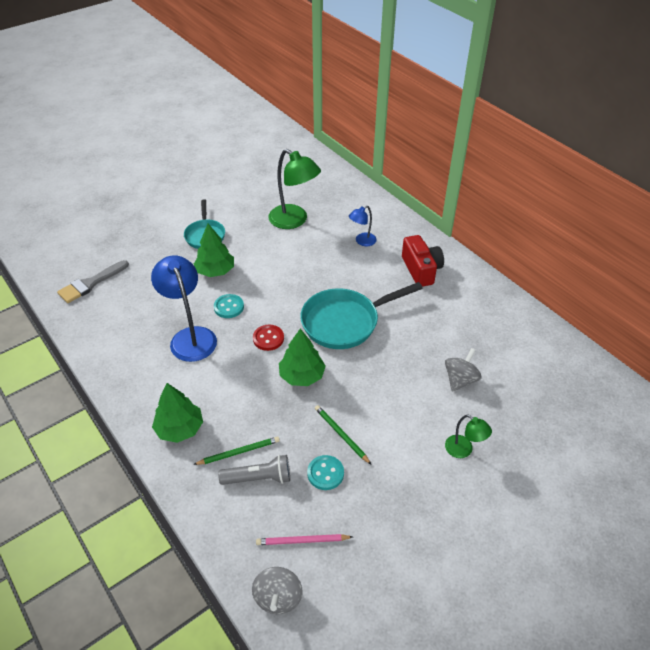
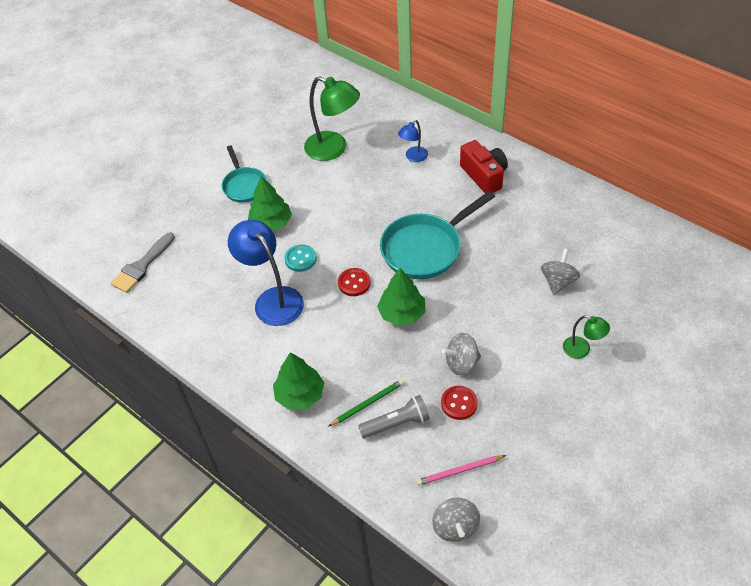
camera: 10 degrees left, 5 degrees up
(325, 473) = (459, 403): turquoise button -> red button
(341, 435) = (461, 363): green pencil -> grey spinning top

